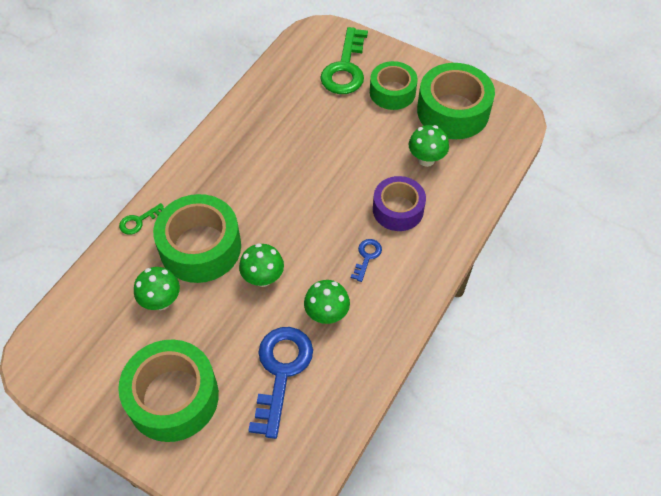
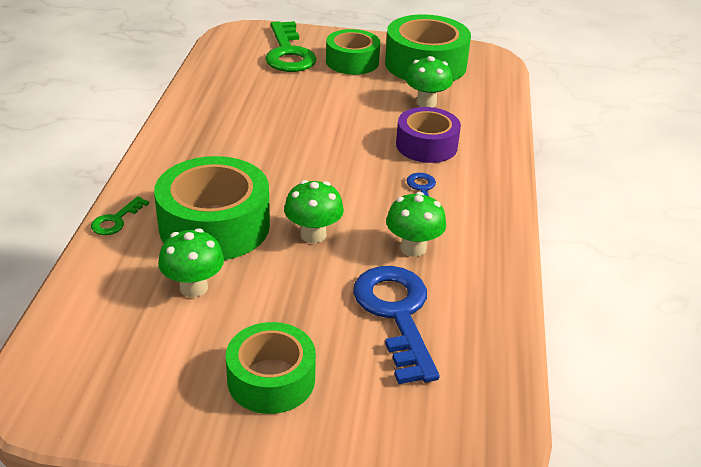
camera: 25 degrees left, 20 degrees down
(173, 397) = (271, 379): green tape -> green tape, size x0.65

